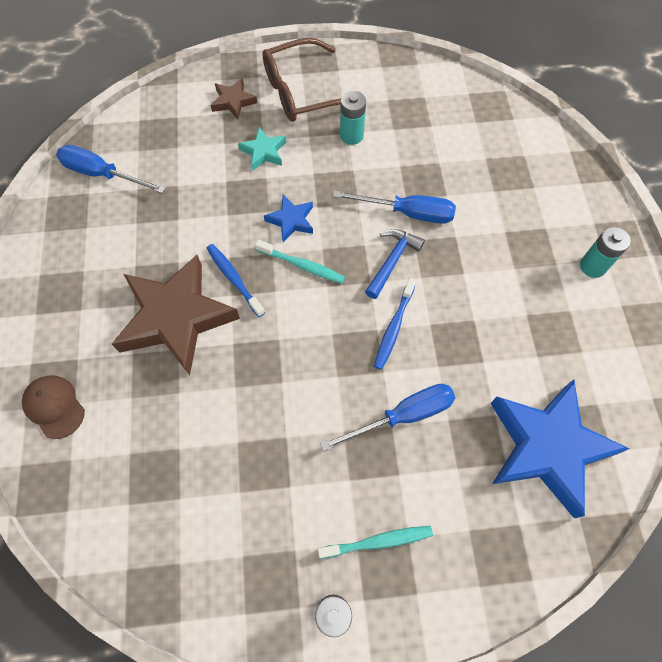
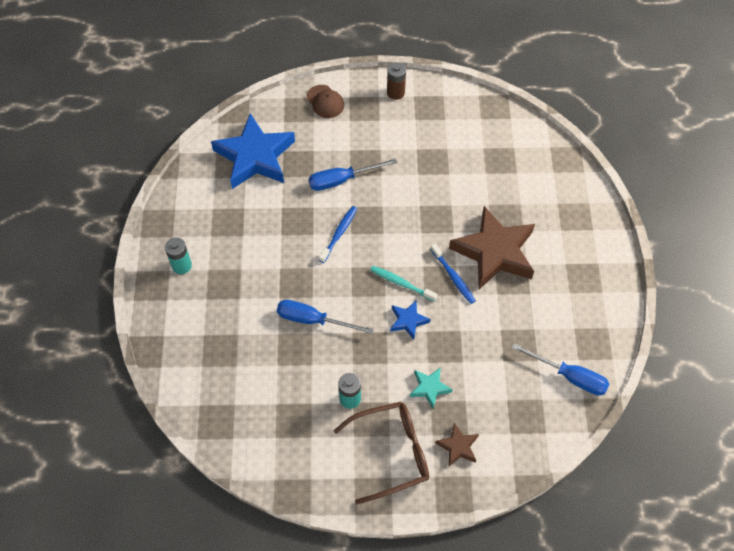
camera: 175 degrees left, 5 degrees down
(54, 406) = (570, 202): brown cap -> brown cap (325, 101)
(378, 541) = (367, 120): turquoise toothbrush -> none
(392, 261) = (332, 281): blue hammer -> none

